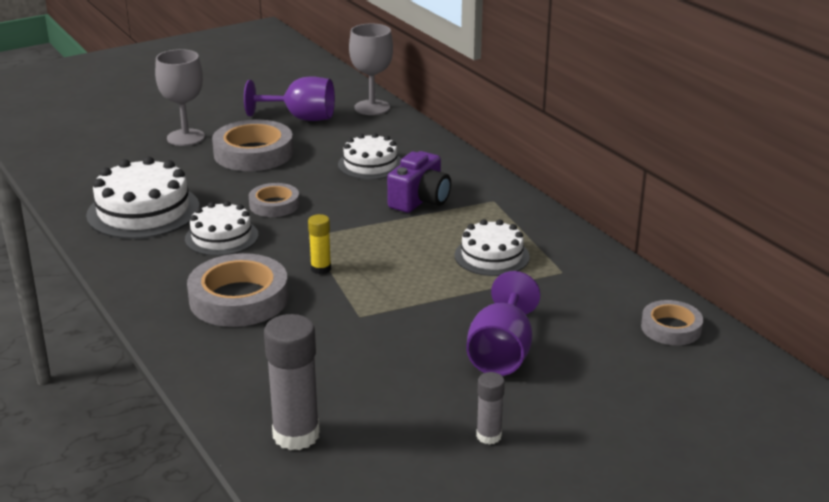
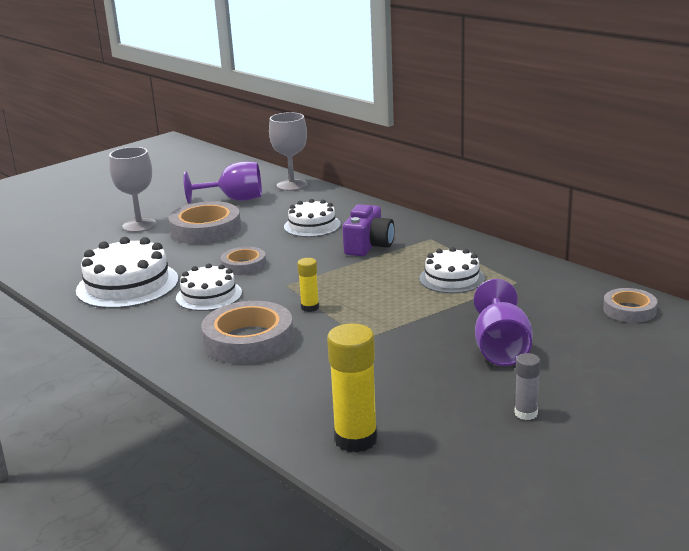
camera: 10 degrees left, 5 degrees down
(296, 435) = (355, 439): grey glue stick -> yellow glue stick

